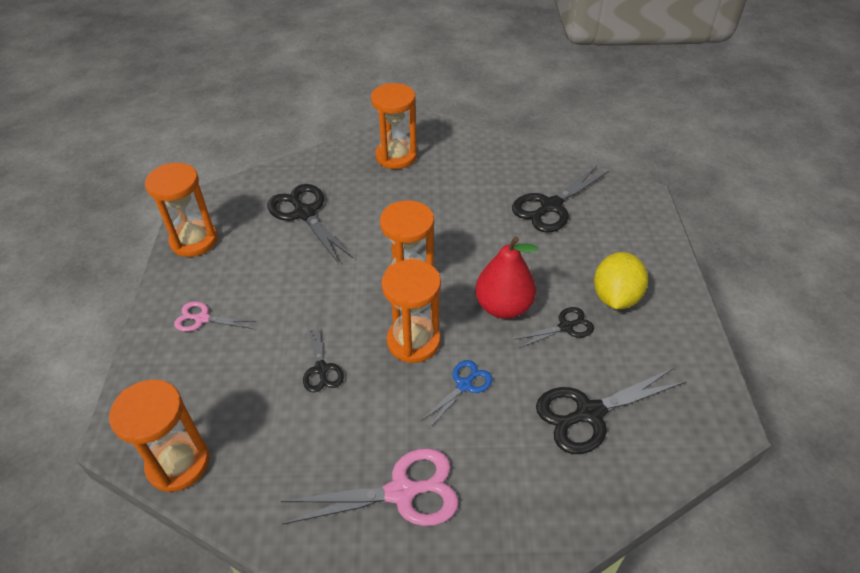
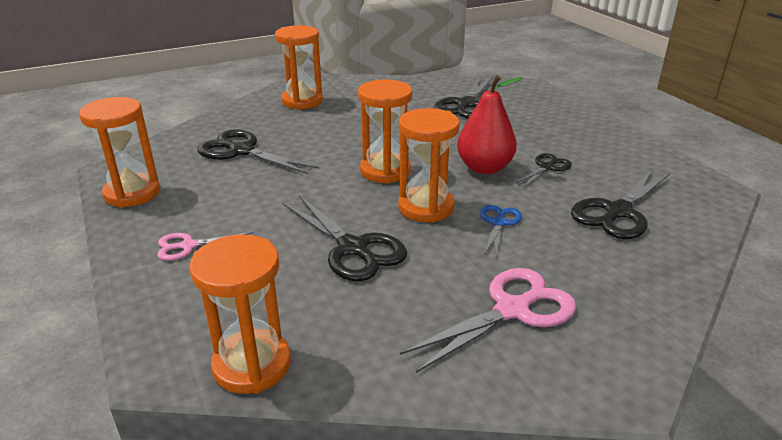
camera: 25 degrees left, 15 degrees down
(321, 369) = (352, 248): black scissors -> black scissors, size x1.76
(615, 297) = (567, 142): yellow lemon -> none

